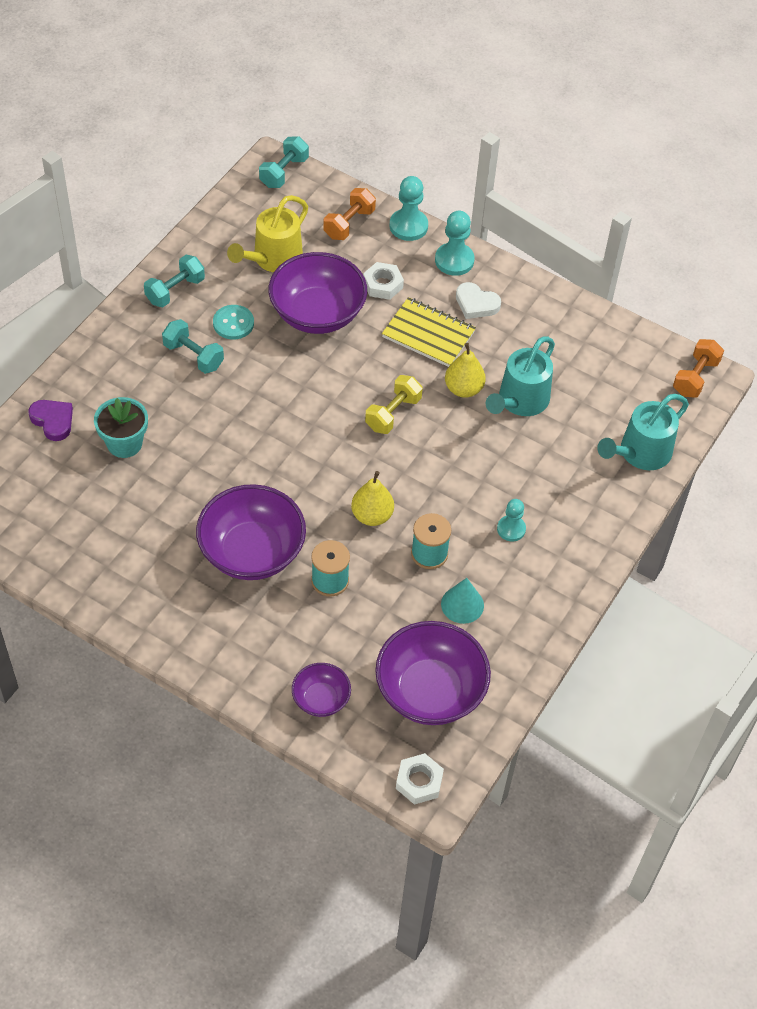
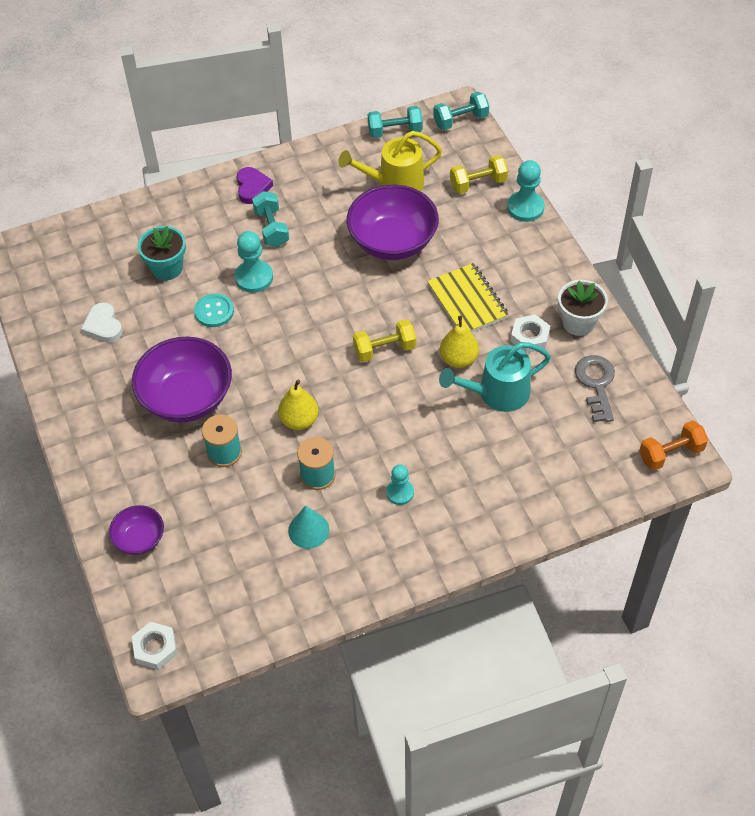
camera: 40 degrees right, 0 degrees up
(53, 421) = (132, 226): purple heart -> purple heart (252, 187)
(175, 291) = (300, 173): turquoise dumbbell -> turquoise dumbbell (395, 131)
(233, 323) = (322, 218): turquoise button -> turquoise button (214, 311)
(349, 224) = (478, 184): orange dumbbell -> yellow dumbbell
(383, 284) = (464, 244): white nut -> white nut (530, 337)
(430, 691) = (225, 583): purple bowl -> none
(454, 260) = (540, 252): turquoise pawn -> turquoise pawn (254, 277)
(476, 304) = (528, 296): white heart -> white heart (103, 326)
(536, 306) = (578, 322): none -> white flower pot
(592, 351) = (596, 384): none -> grey key
(640, 453) = (564, 491): turquoise watering can -> none

